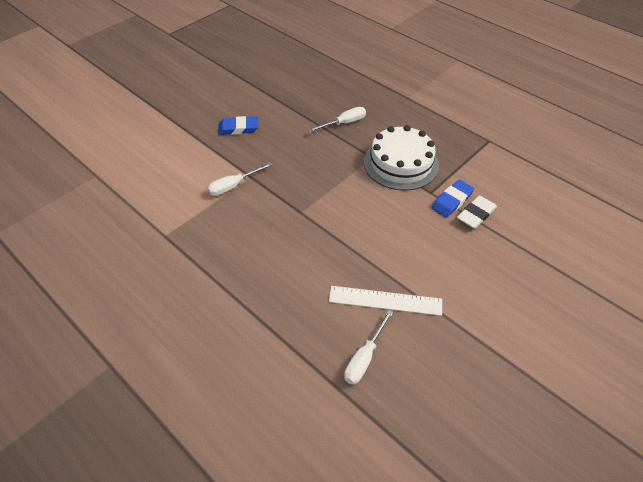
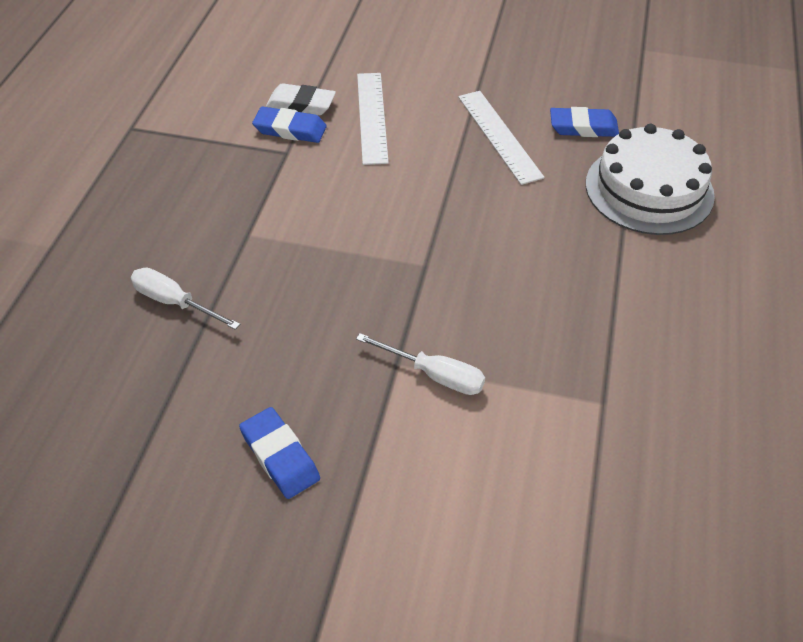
camera: 120 degrees left, 0 degrees up
(364, 358) = (583, 127): white screwdriver -> blue eraser
(401, 163) = (242, 199): white cake -> white cake (649, 189)
(443, 243) = (372, 117): none -> white ruler

